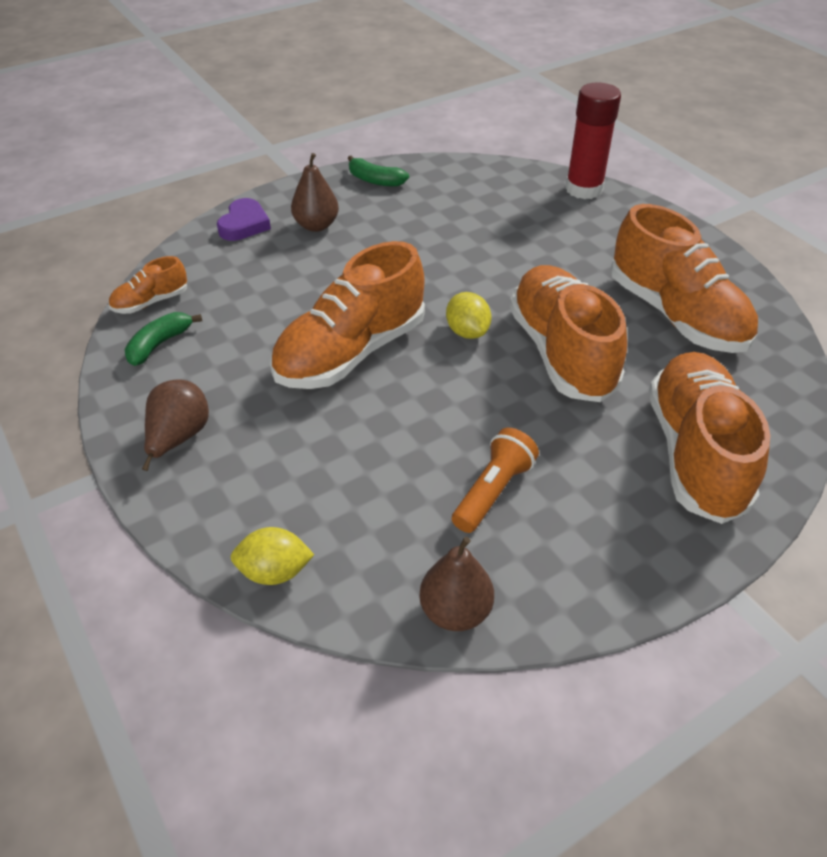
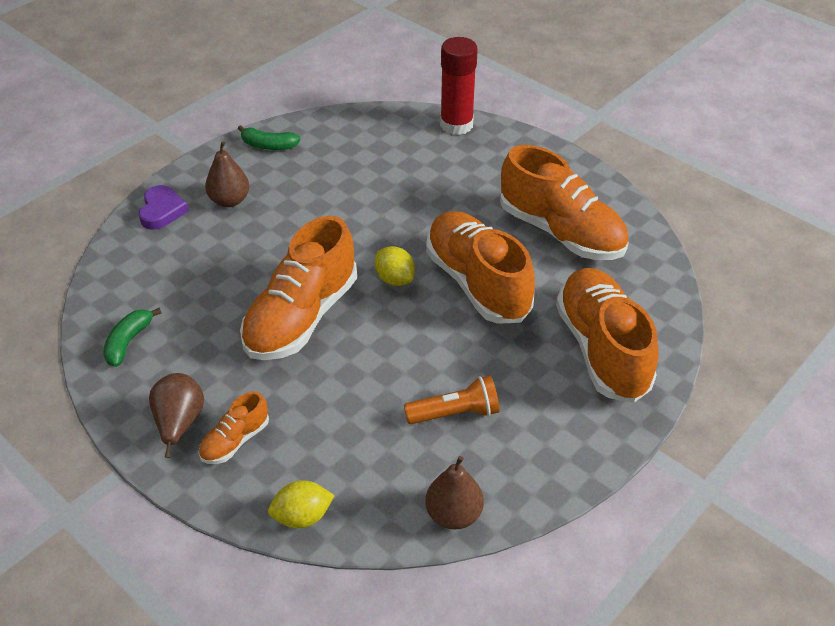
camera: 15 degrees left, 0 degrees up
(151, 302) = (104, 303): orange shoe -> orange shoe (235, 440)
(493, 491) = (455, 413): orange flashlight -> orange flashlight turned 60 degrees clockwise

